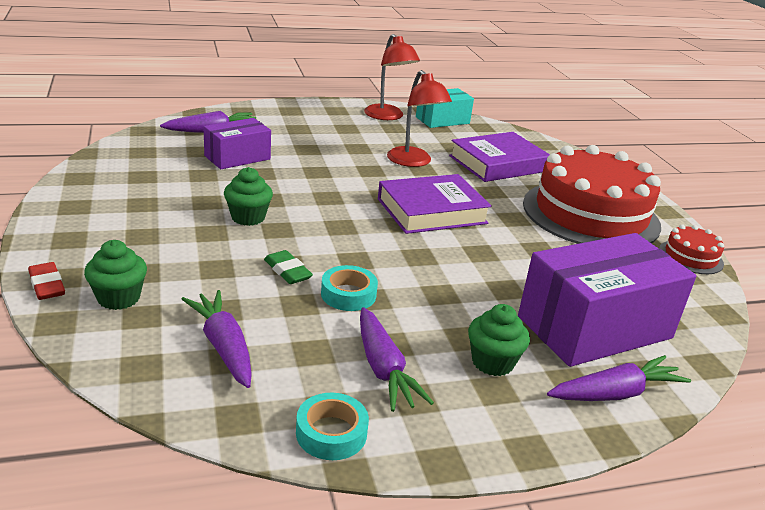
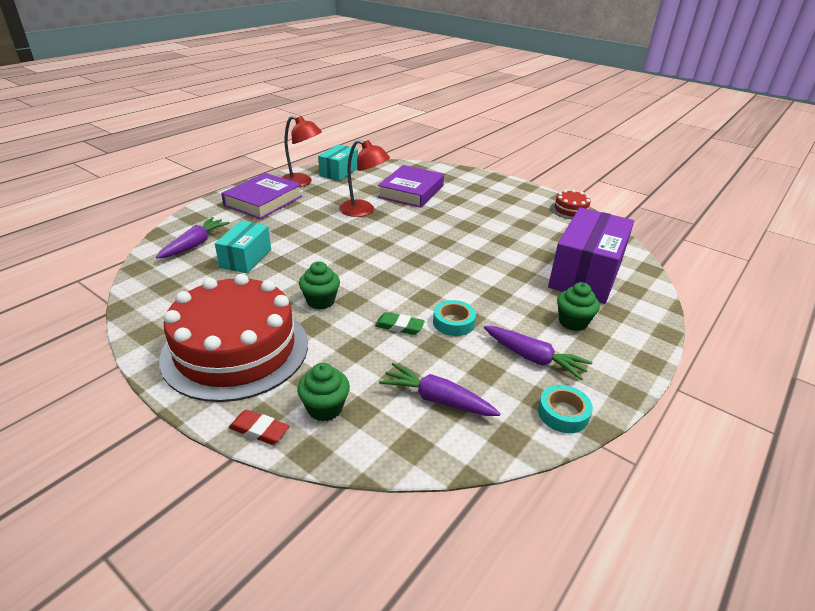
camera: 35 degrees left, 5 degrees up
(237, 157) = (246, 258): purple box -> turquoise box
(431, 211) = (420, 242): purple book -> purple book (263, 201)
(590, 214) = (498, 205): red cake -> red cake (235, 349)
(615, 393) = (638, 307): purple carrot -> none

